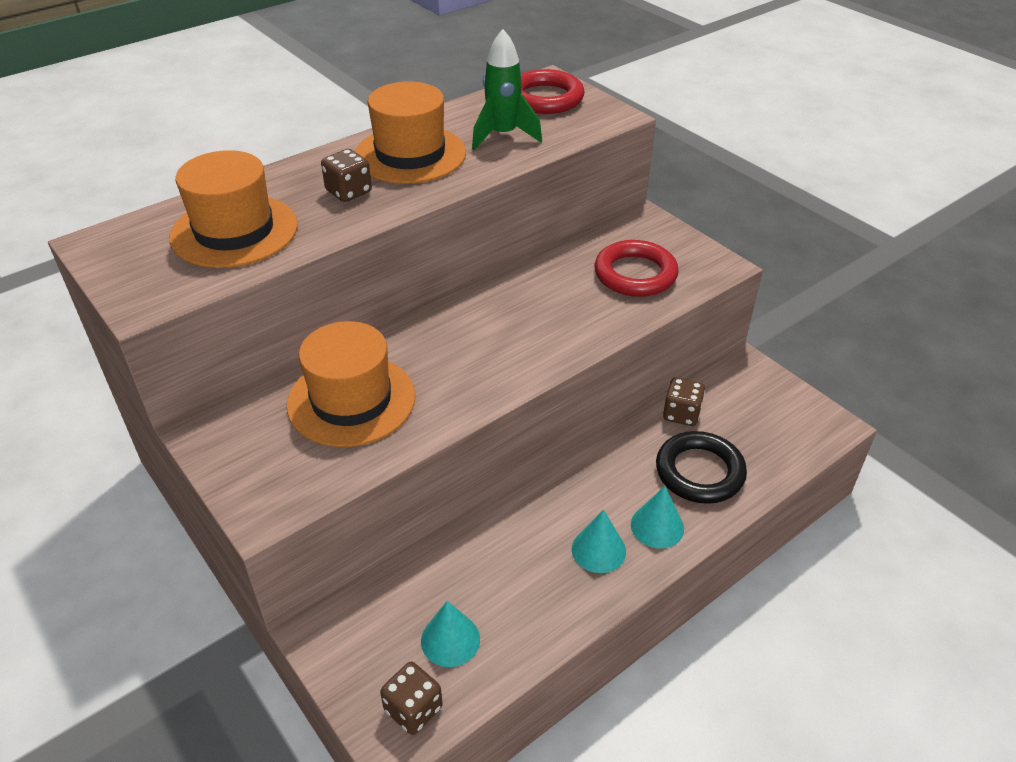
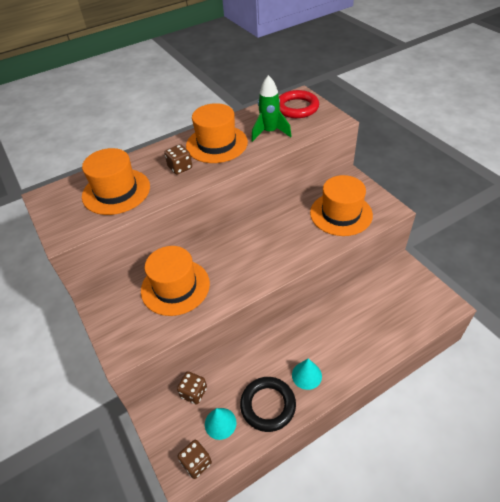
camera: 10 degrees right, 5 degrees up
(635, 274) = (341, 214): red ring -> orange hat
(657, 526) = (341, 363): turquoise cone -> none
(681, 414) = (362, 293): brown dice -> brown dice (194, 392)
(699, 472) = (369, 331): black ring -> black ring (268, 405)

